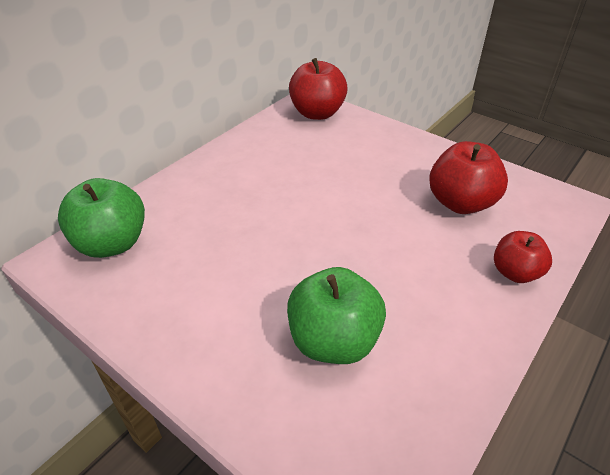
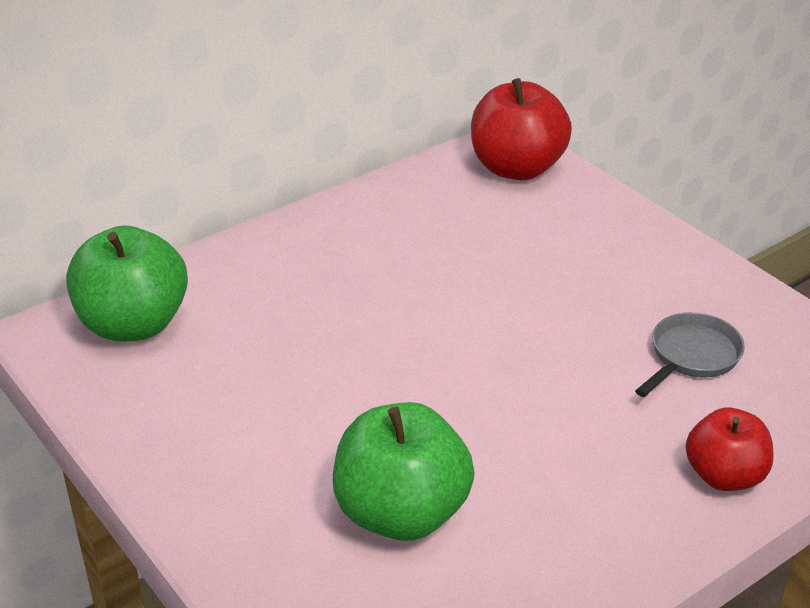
camera: 15 degrees right, 5 degrees down
(460, 203) = (692, 356): red apple -> grey pan

